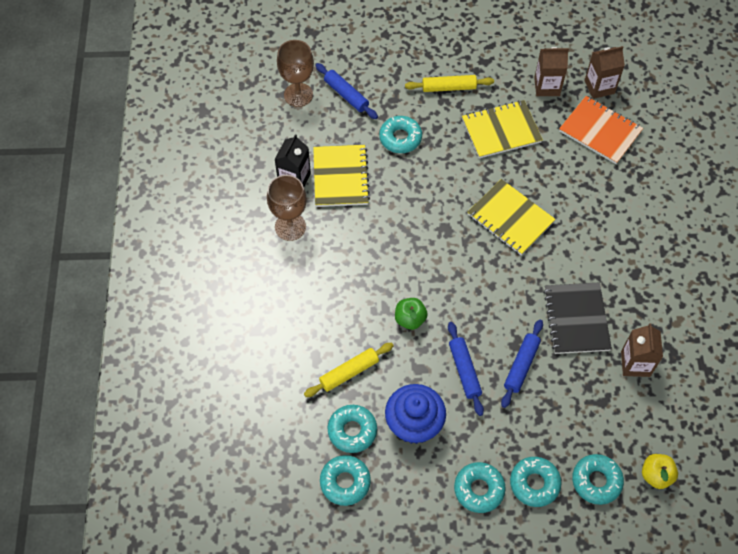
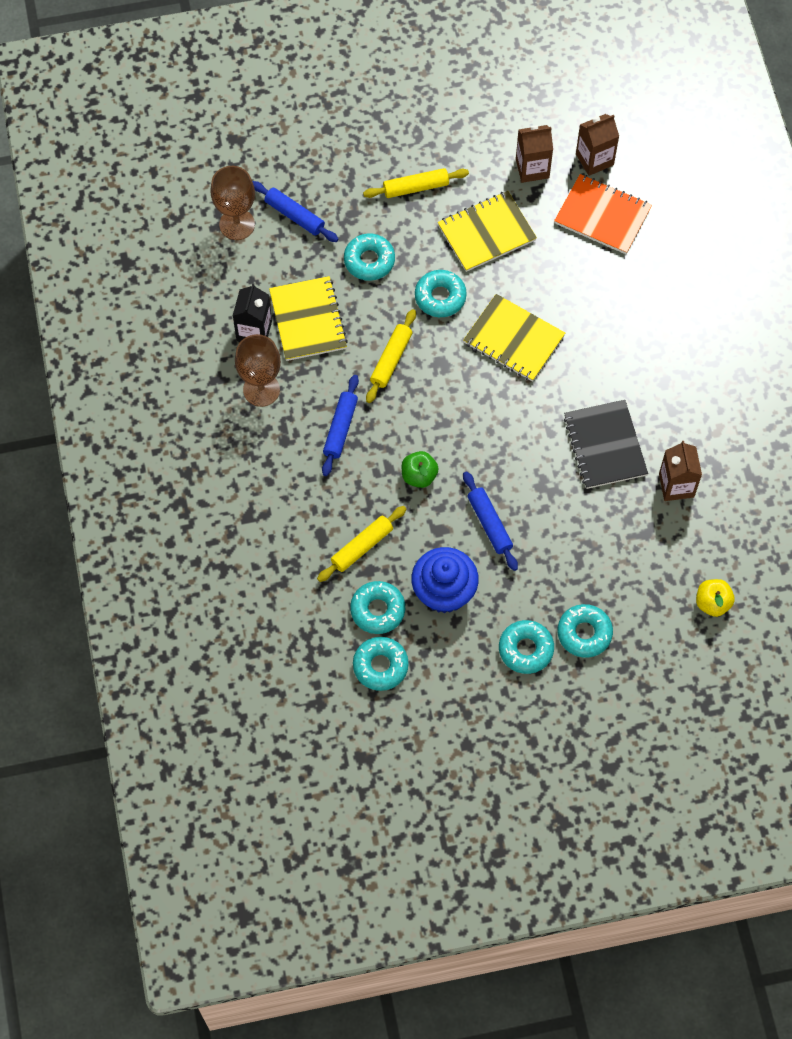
camera: 10 degrees left, 5 degrees up
(404, 219) = (391, 359): none -> yellow rolling pin
(521, 366) = (551, 508): blue rolling pin -> blue rolling pin (340, 428)
(596, 481) = (650, 620): turquoise donut -> turquoise donut (440, 297)

